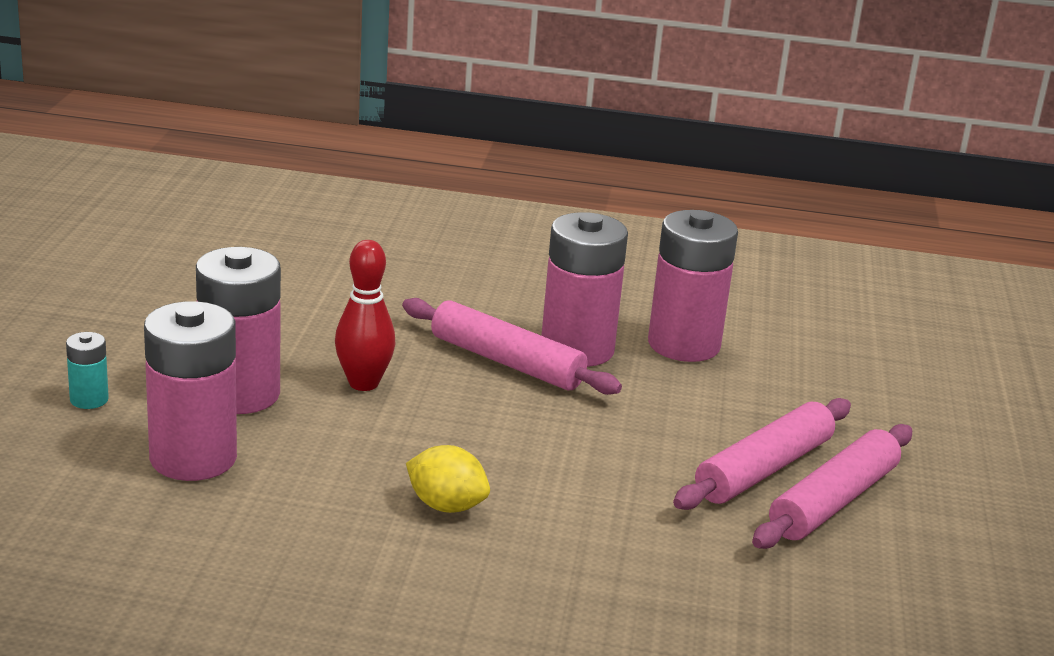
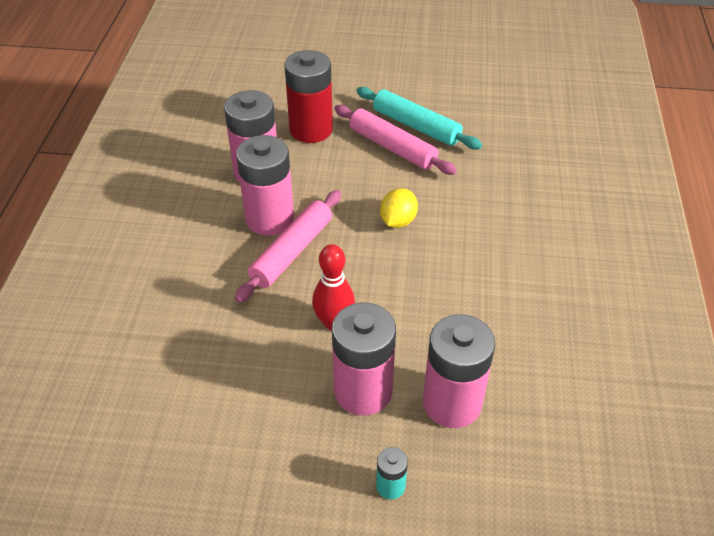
camera: 90 degrees left, 20 degrees up
(446, 506) = (467, 271): yellow lemon -> yellow lemon (398, 221)
(799, 395) = (311, 129): none -> red battery
(833, 501) = (416, 126): pink rolling pin -> turquoise rolling pin

